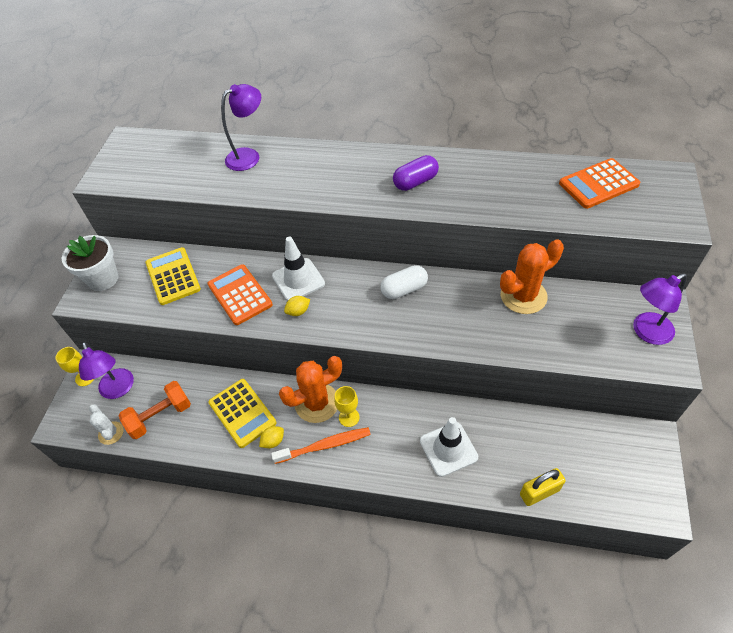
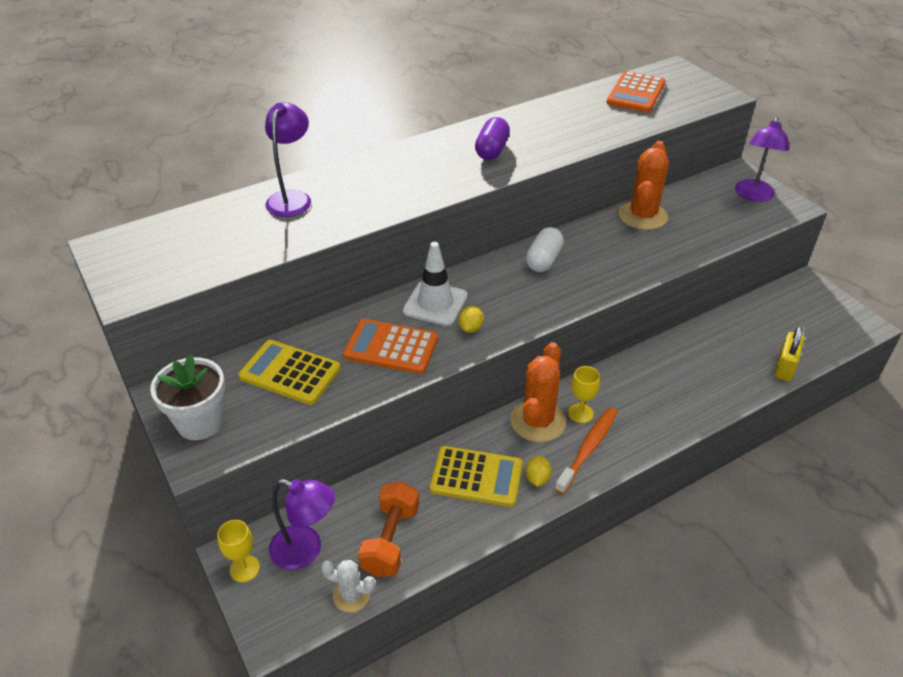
camera: 45 degrees left, 10 degrees down
(448, 449) = (688, 382): white traffic cone -> none

